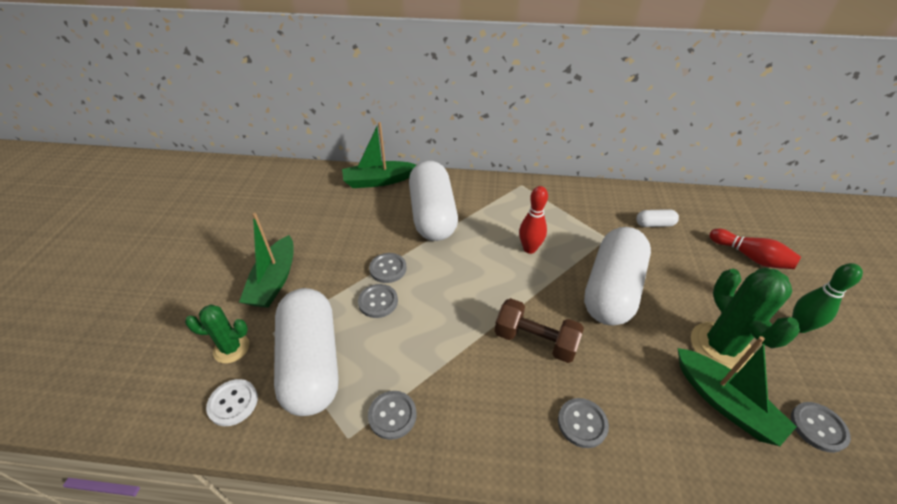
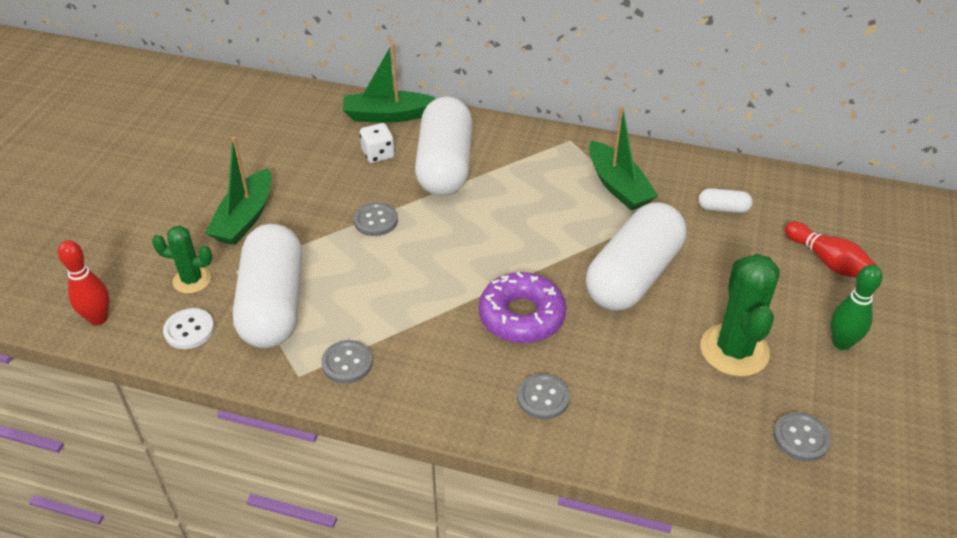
camera: 10 degrees right, 0 degrees up
(377, 212) = (378, 154): none -> white dice
(378, 302) = (356, 254): grey button -> none
(529, 249) = (551, 219): red bowling pin -> red bowling pin (98, 318)
(535, 341) = (521, 316): brown dumbbell -> purple donut
(724, 403) = (708, 402): green boat -> green boat (618, 186)

